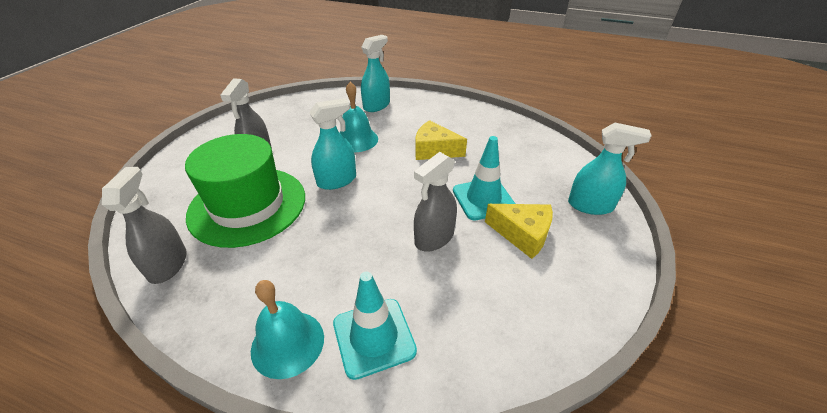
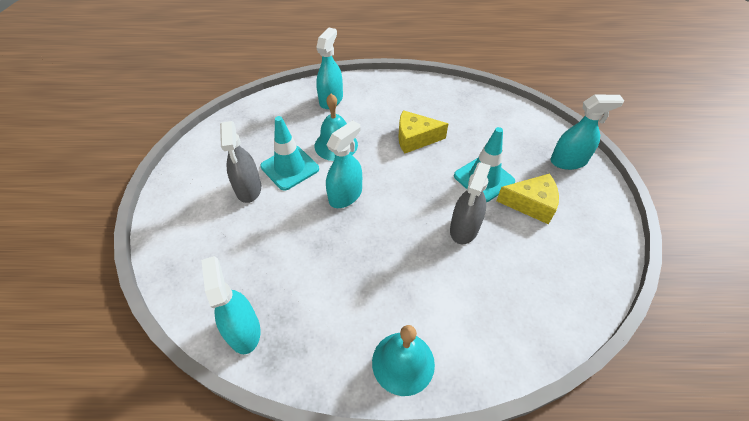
camera: 20 degrees left, 10 degrees up
(168, 264) = (243, 330): grey spray bottle -> turquoise spray bottle
(247, 205) = (277, 246): green hat -> none
(374, 337) = (467, 332): turquoise traffic cone -> turquoise traffic cone (290, 168)

